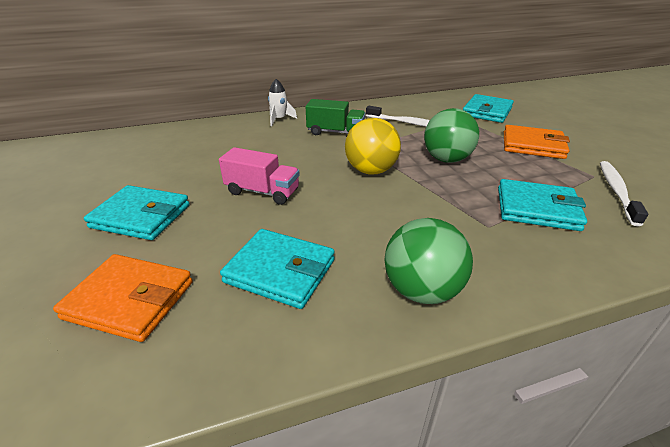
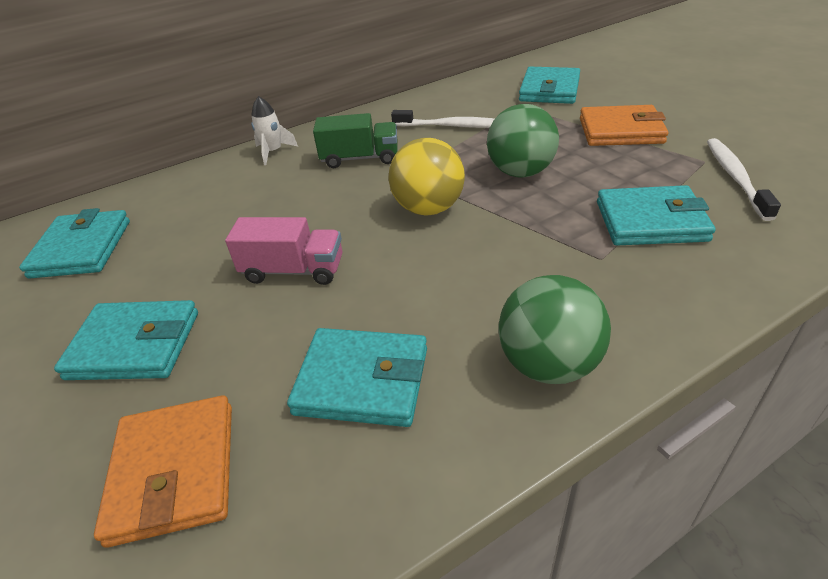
camera: 10 degrees left, 5 degrees up
(130, 300) = (174, 472): orange wallet -> orange wallet turned 75 degrees clockwise
(136, 154) = (82, 248): none -> turquoise wallet

